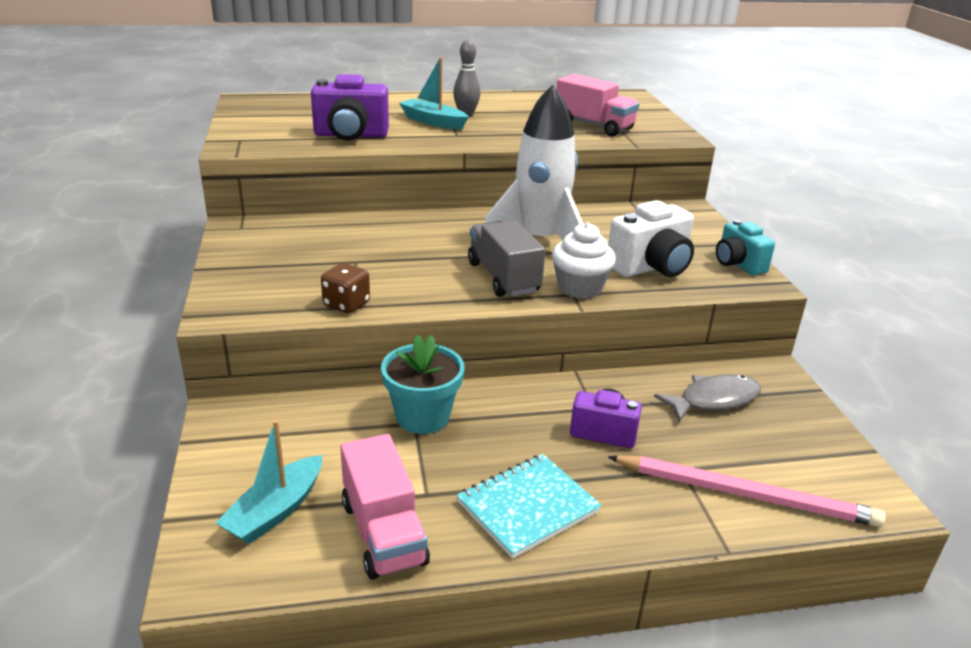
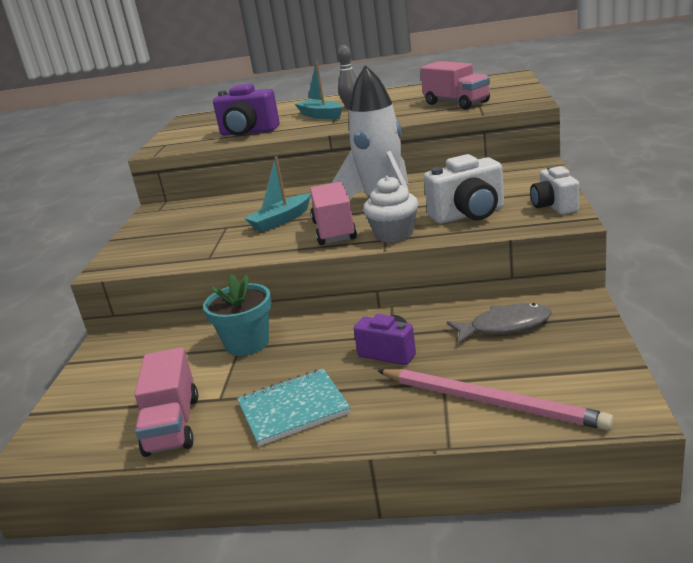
camera: 20 degrees right, 5 degrees down
(275, 511) = (105, 409): turquoise boat -> turquoise boat (281, 220)
(346, 304) = (199, 257): brown dice -> none
(503, 278) = (334, 231): grey truck -> pink truck
(738, 264) = (554, 206): turquoise camera -> white camera

